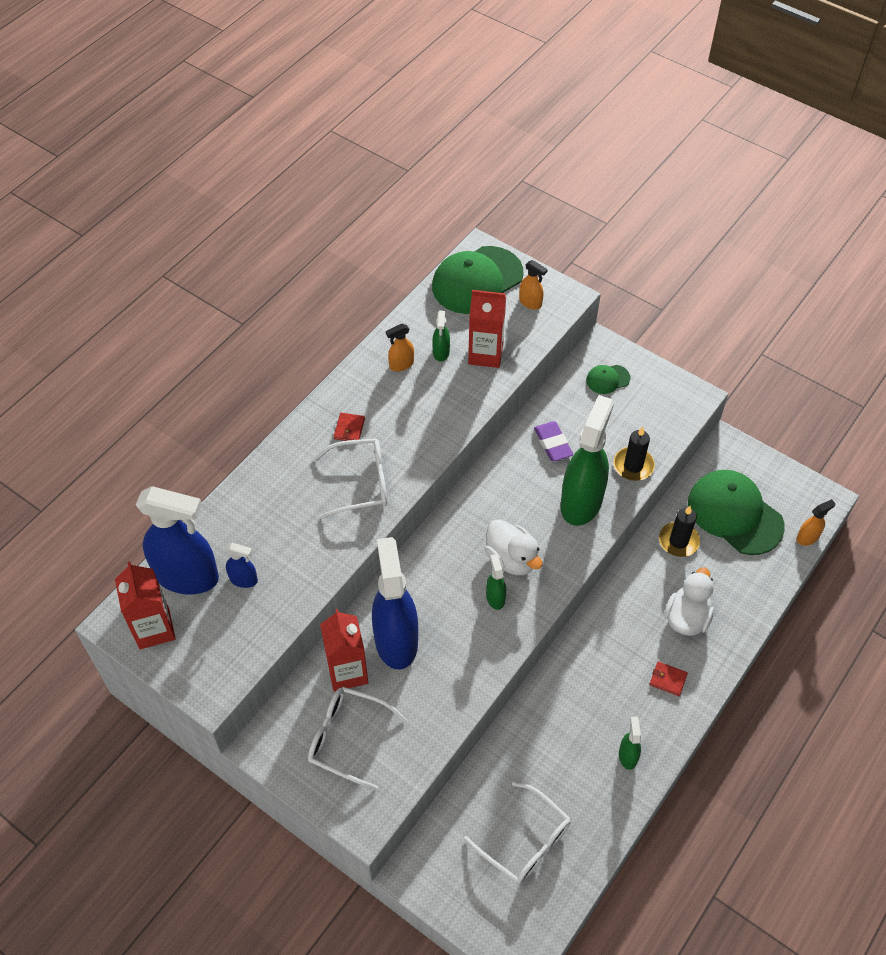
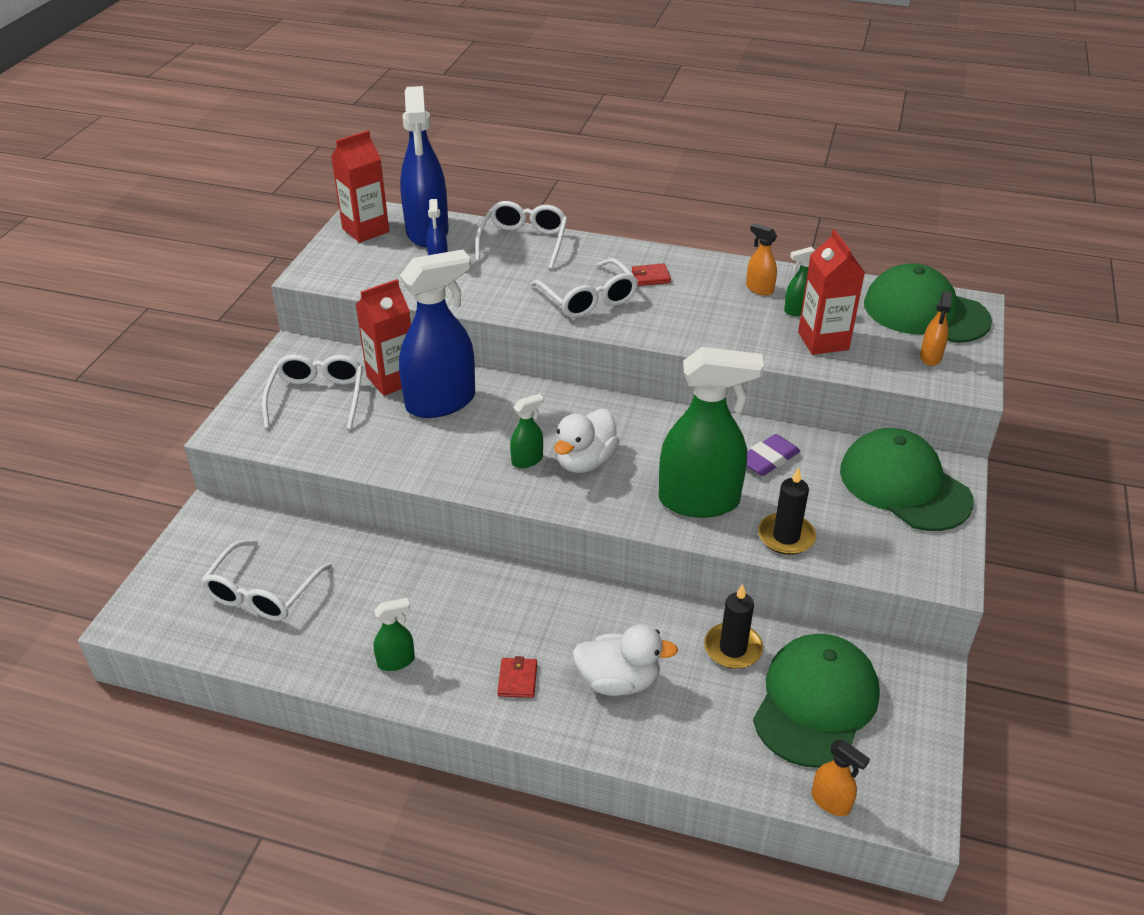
camera: 70 degrees right, 15 degrees down
(247, 503) = (523, 242): none -> white glasses
(607, 379) = (904, 485): green cap -> green cap, size x2.21

